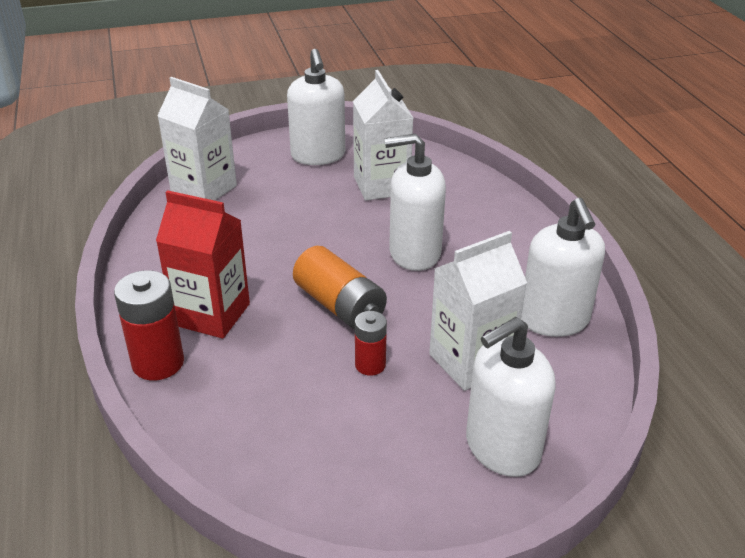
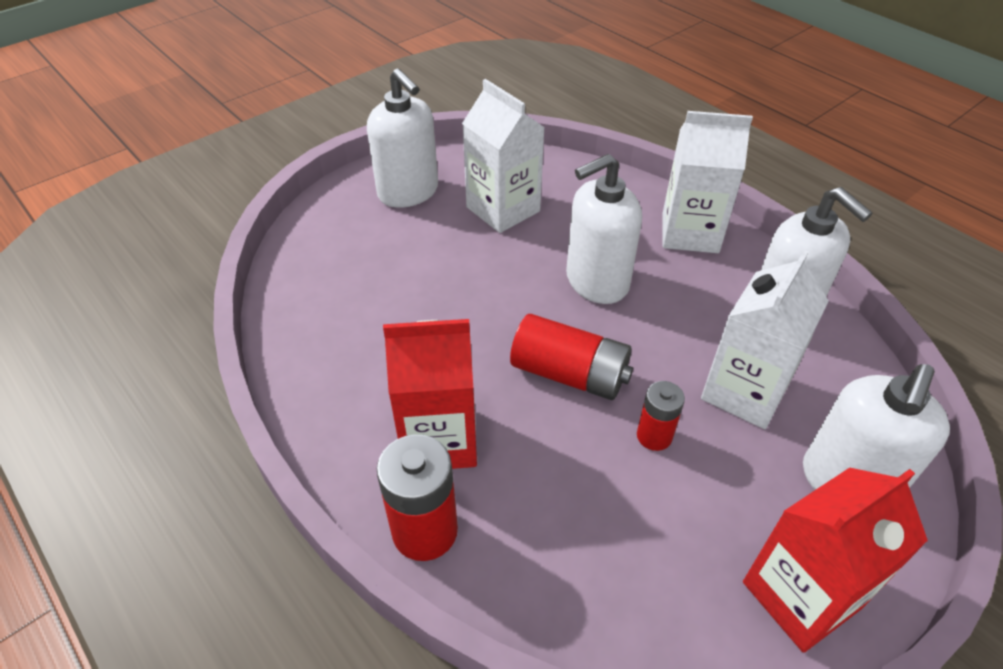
camera: 25 degrees left, 10 degrees up
(204, 189) = (308, 275): white carton -> white carton (690, 233)
(340, 305) = (569, 374): orange battery -> red battery
(394, 501) = (801, 595): none -> red carton

